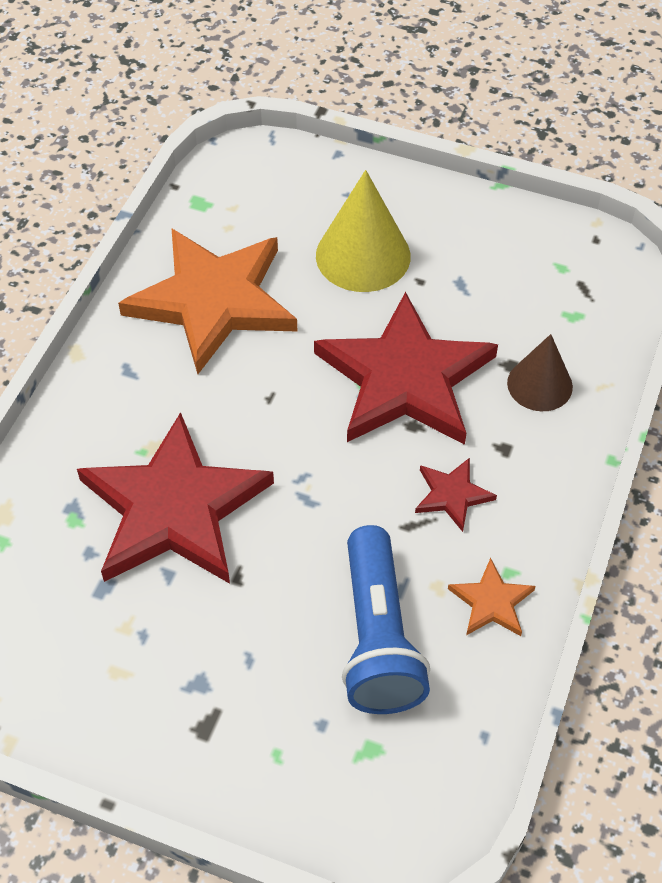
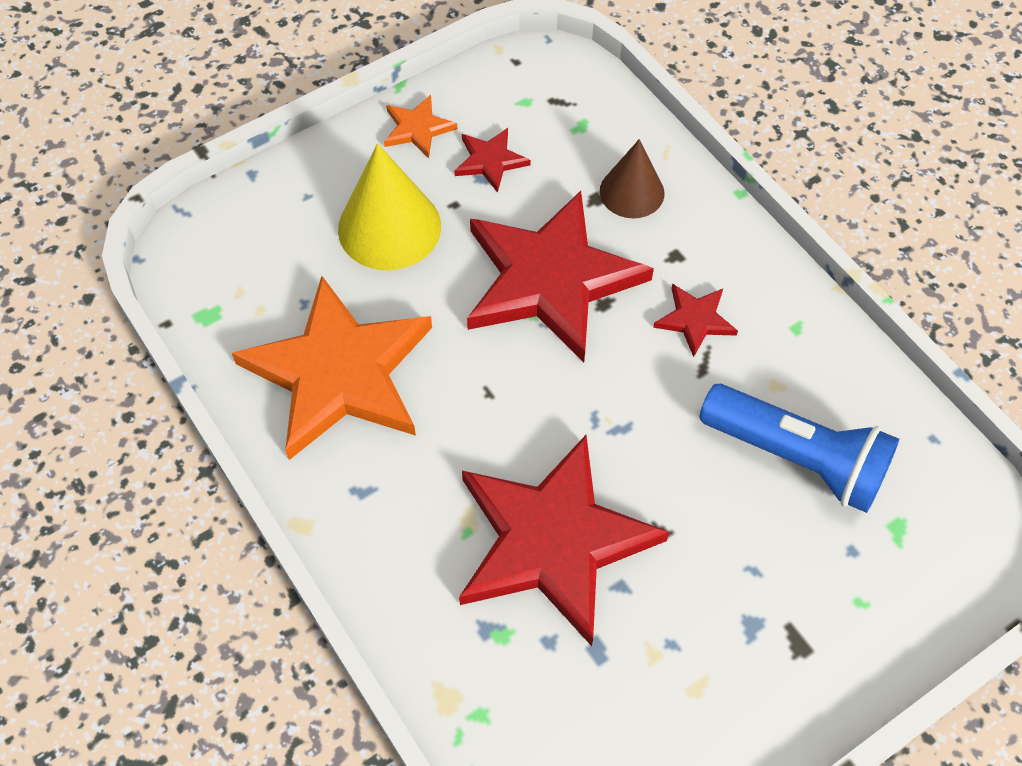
camera: 55 degrees left, 5 degrees up
(482, 279) = (490, 161): none -> red star
(491, 602) = (816, 357): orange star -> orange star (417, 128)

